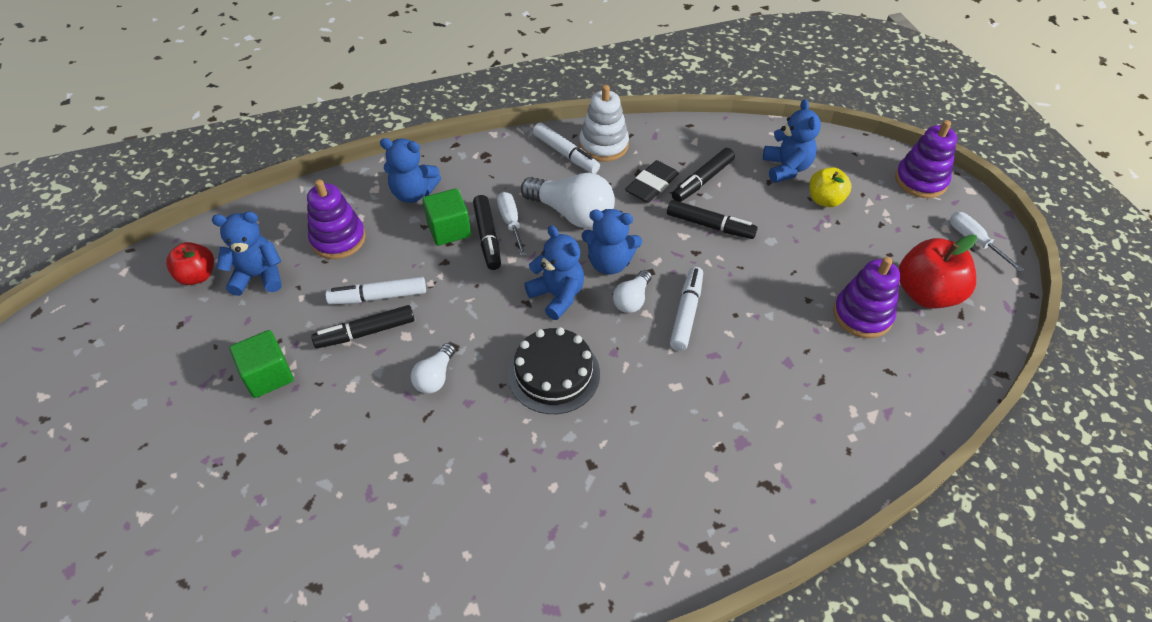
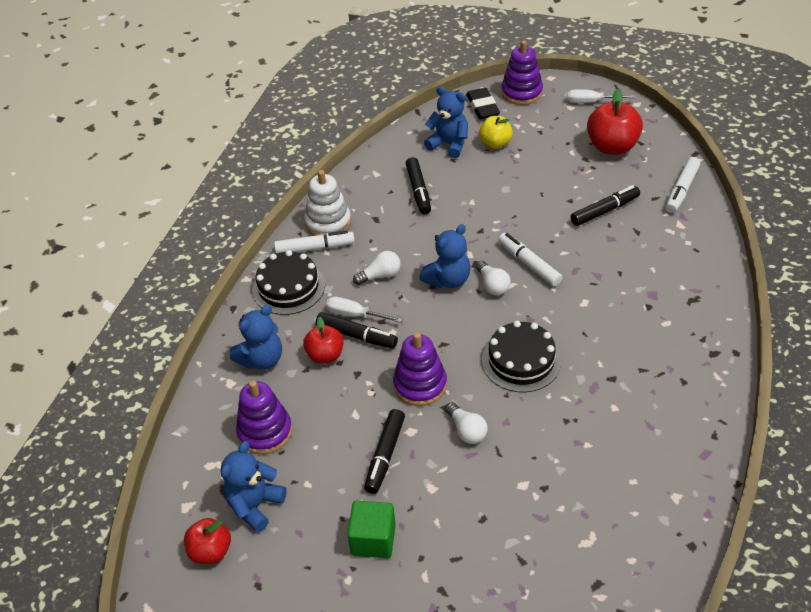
camera: 50 degrees left, 5 degrees down
(378, 297) = (355, 432): white marker -> white marker (681, 190)
(449, 229) = (325, 355): green cube -> red apple
(506, 163) = (288, 287): none -> black cake
(557, 295) = (452, 323): blue teddy bear -> none
(572, 213) = (380, 275): white light bulb -> white light bulb, size x0.54
(652, 185) = (396, 218): black eraser -> black eraser (482, 107)
(710, 225) = (464, 210): black marker -> black marker (605, 211)
(862, 315) = (603, 184): purple stacking toy -> purple stacking toy (420, 385)

